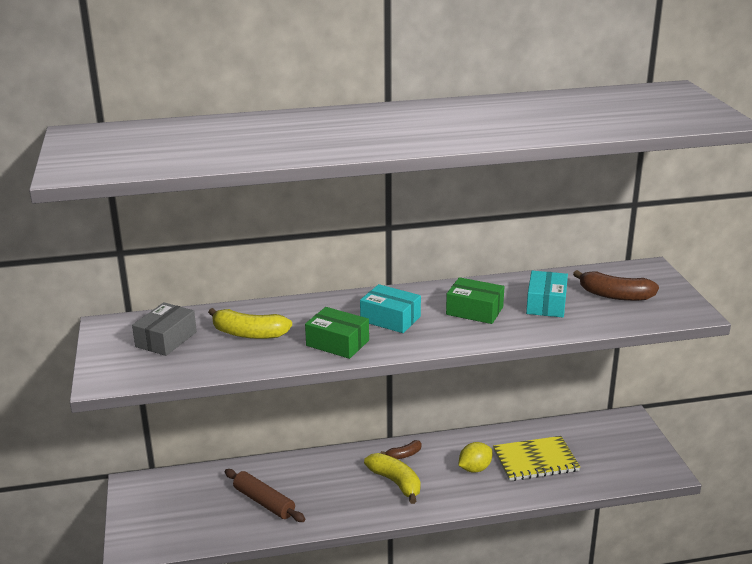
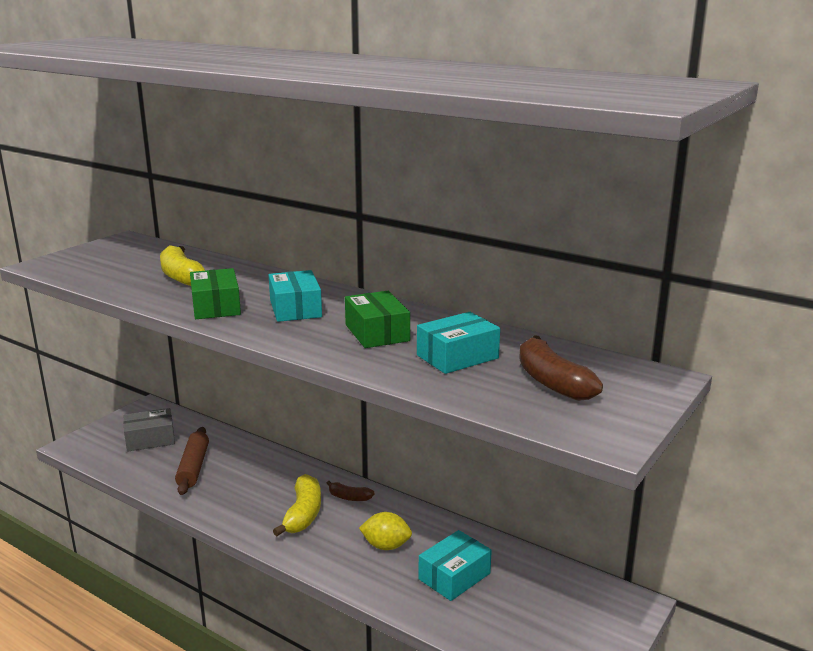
camera: 45 degrees right, 5 degrees down
(166, 339) = (130, 259): grey box -> grey box (150, 439)
(535, 460) = (454, 576): yellow notebook -> turquoise box

